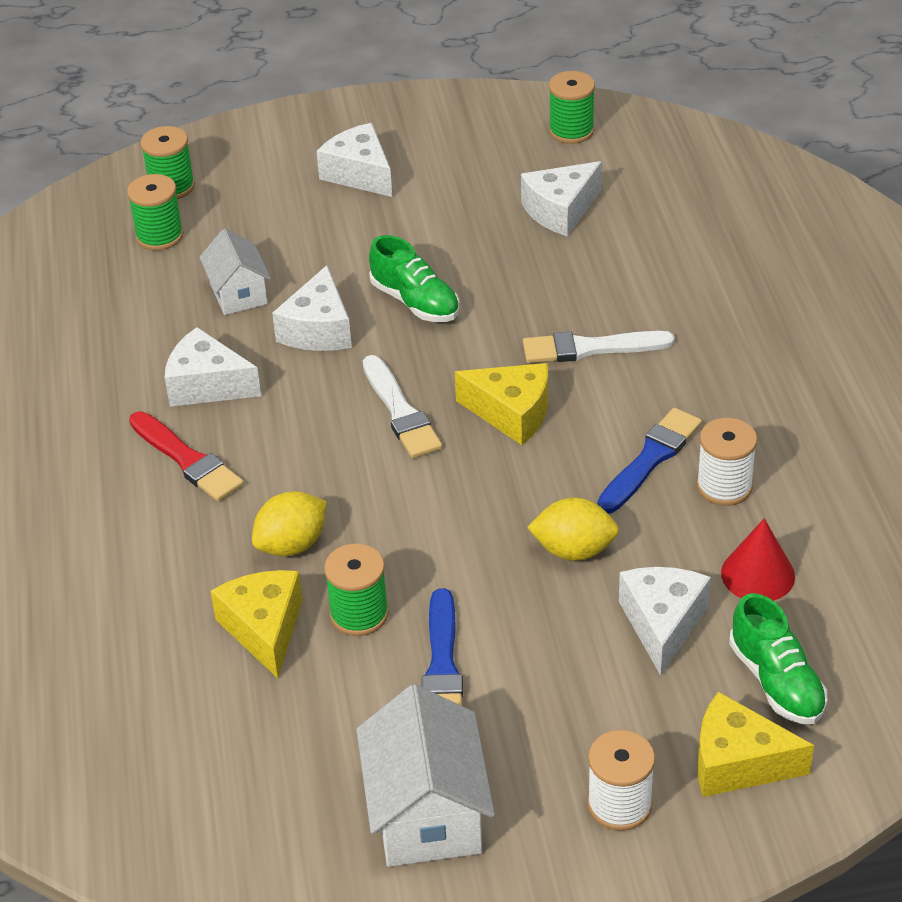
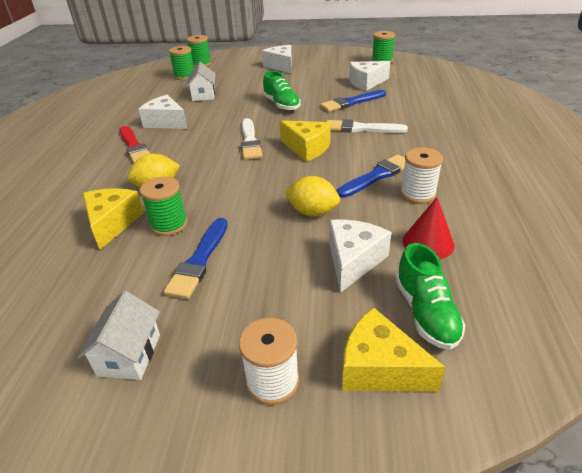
camera: 15 degrees right, 5 degrees down
(318, 329) = (230, 109): white cheese -> none
(427, 813) = (129, 355): white house -> white house, size x0.62
(550, 276) = (351, 102): none -> blue brush

